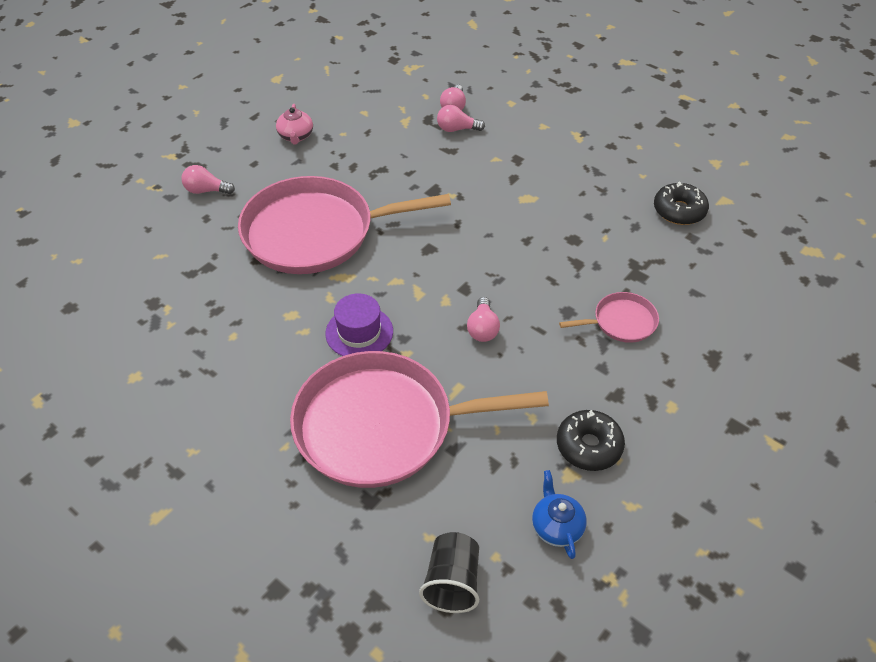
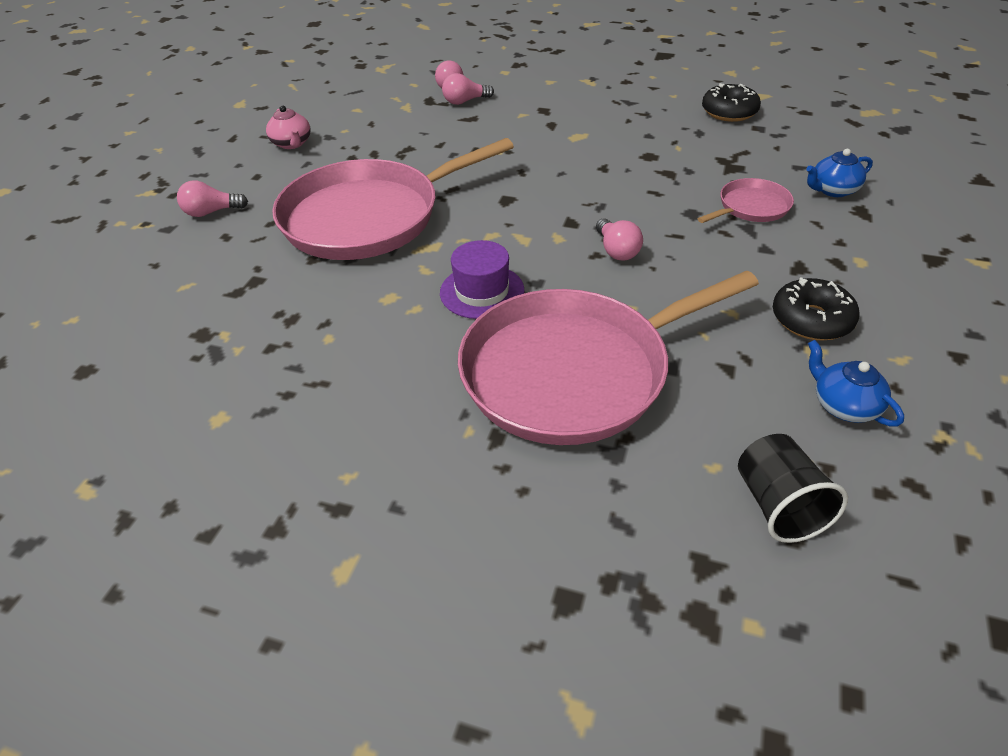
camera: 20 degrees left, 5 degrees down
(705, 327) = (833, 190): none -> blue teapot

